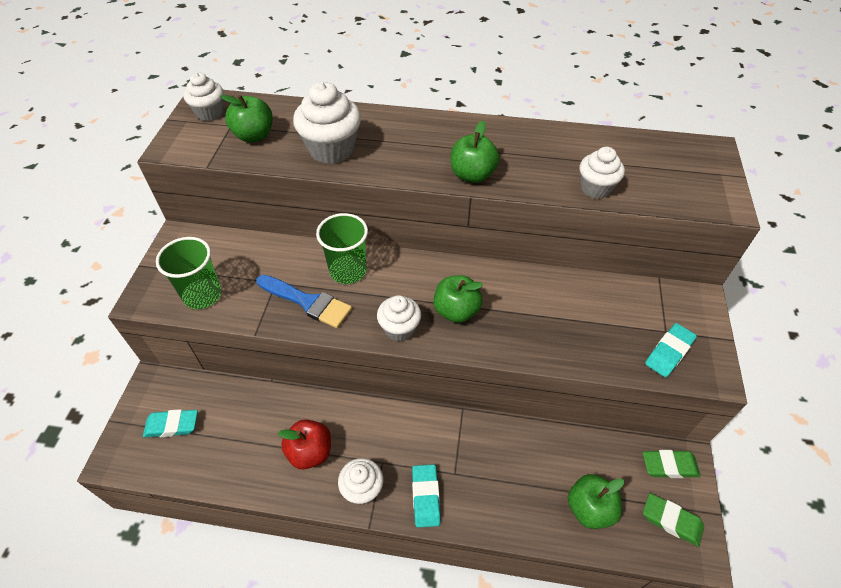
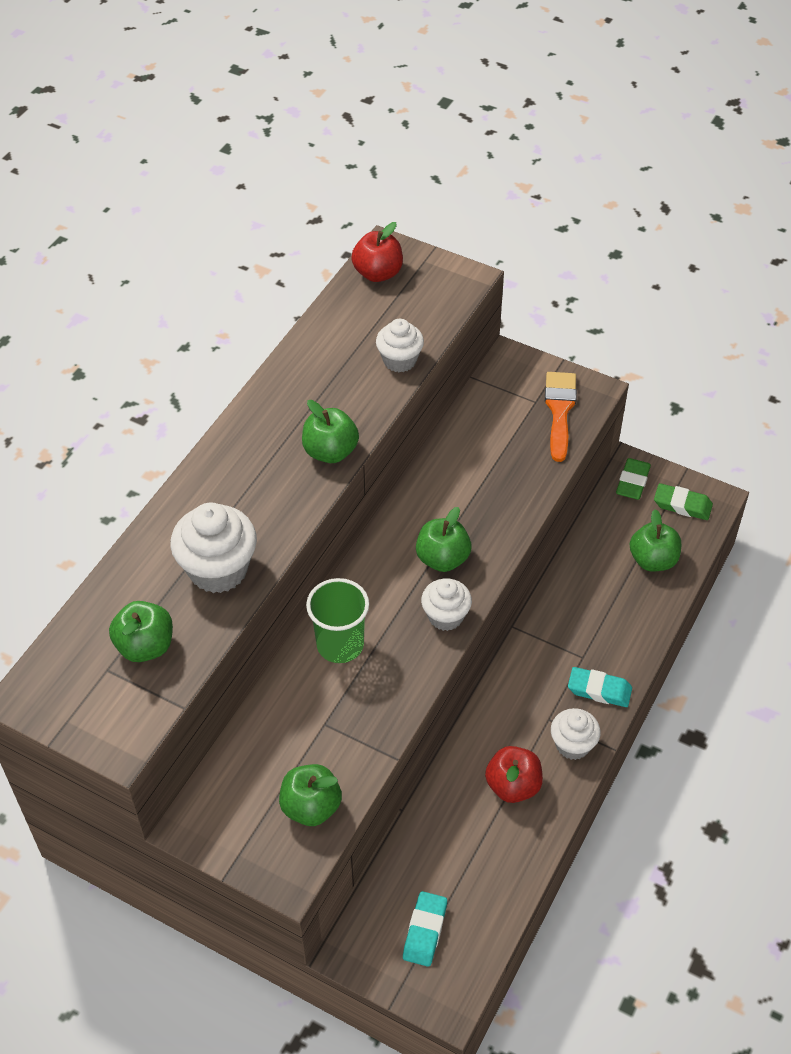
camera: 70 degrees left, 0 degrees up
(202, 295) = (311, 807): green cup -> green apple
(210, 113) = (64, 691): white cupcake -> none
(308, 302) = (371, 695): blue brush -> none
(668, 352) = (559, 411): turquoise eraser -> orange brush
(671, 521) = (682, 505): green eraser -> green eraser turned 60 degrees clockwise
(680, 151) = (378, 273): none -> red apple

